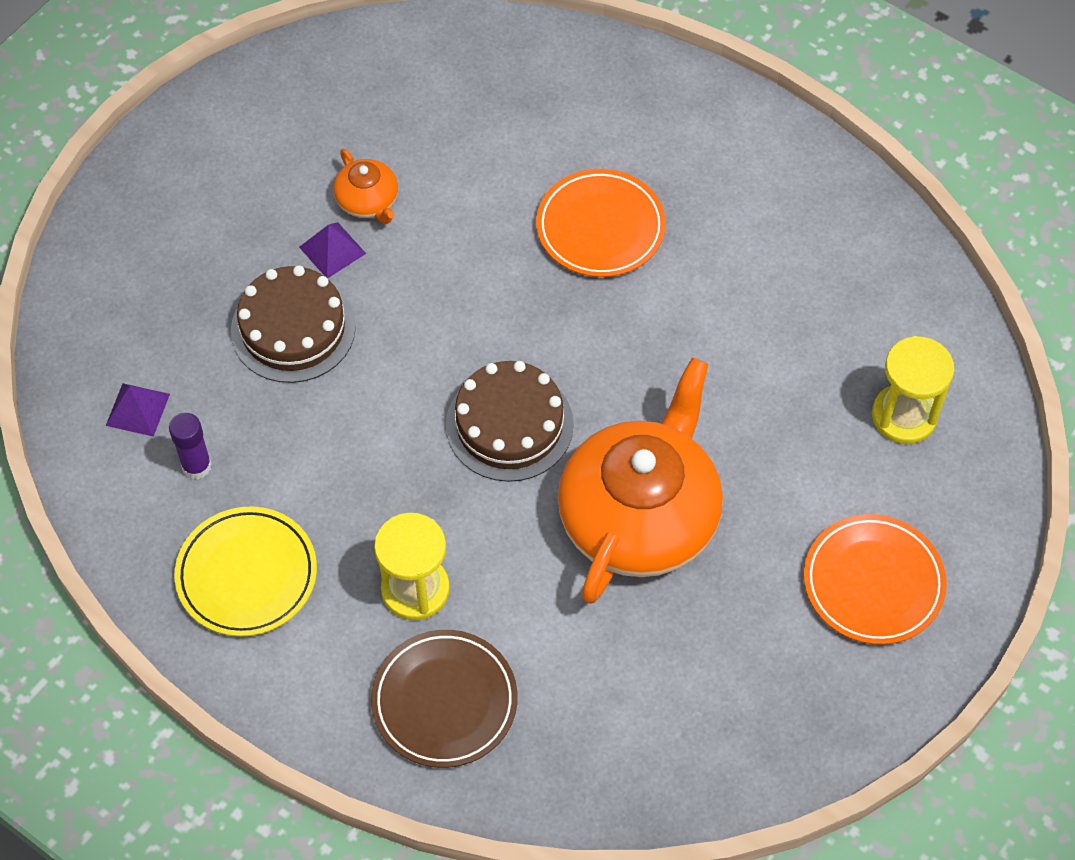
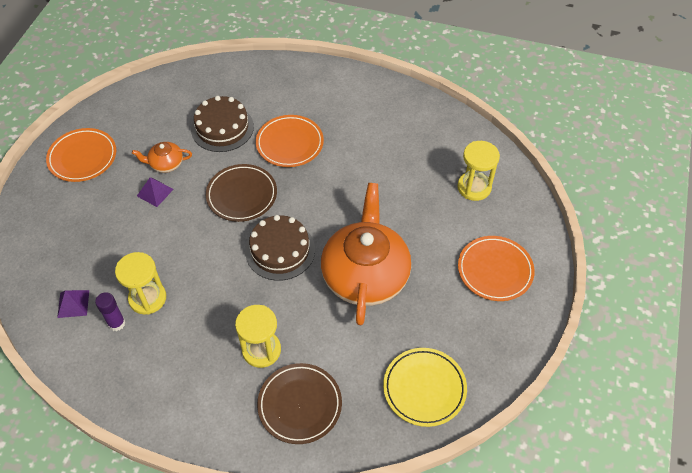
camera: 20 degrees left, 5 degrees down
(230, 146) = (82, 157): none -> orange plate
(247, 575) = (164, 373): yellow plate -> yellow plate (424, 388)
(259, 439) = (147, 298): none -> yellow hourglass
(293, 329) = (147, 237): brown cake -> brown cake (222, 128)
(368, 201) = (166, 164): orange teapot -> orange teapot turned 135 degrees clockwise
(479, 301) = (242, 195): none -> brown plate

